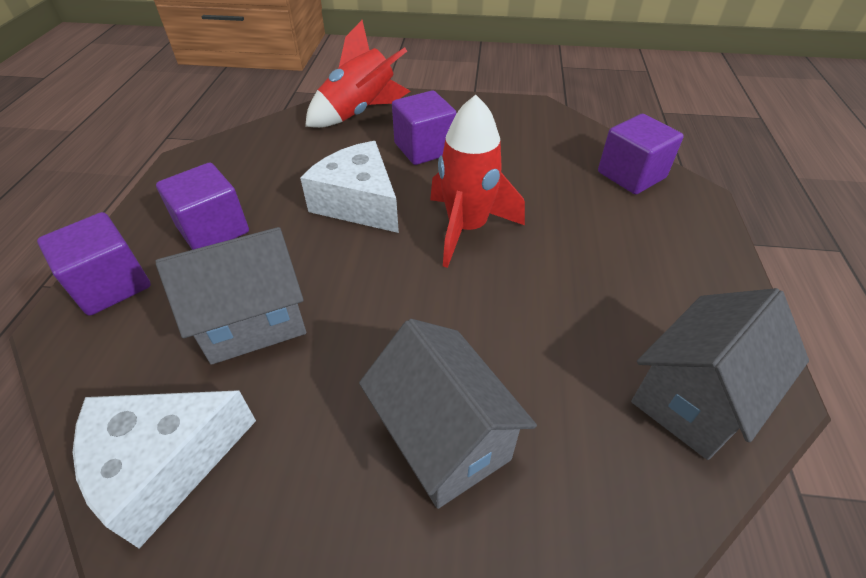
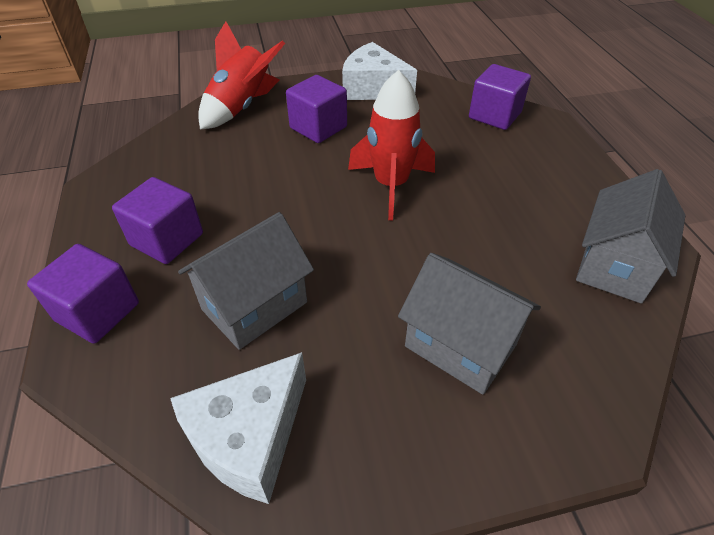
camera: 20 degrees left, 0 degrees up
(359, 203) = (288, 186): white cheese -> white cheese (373, 88)

